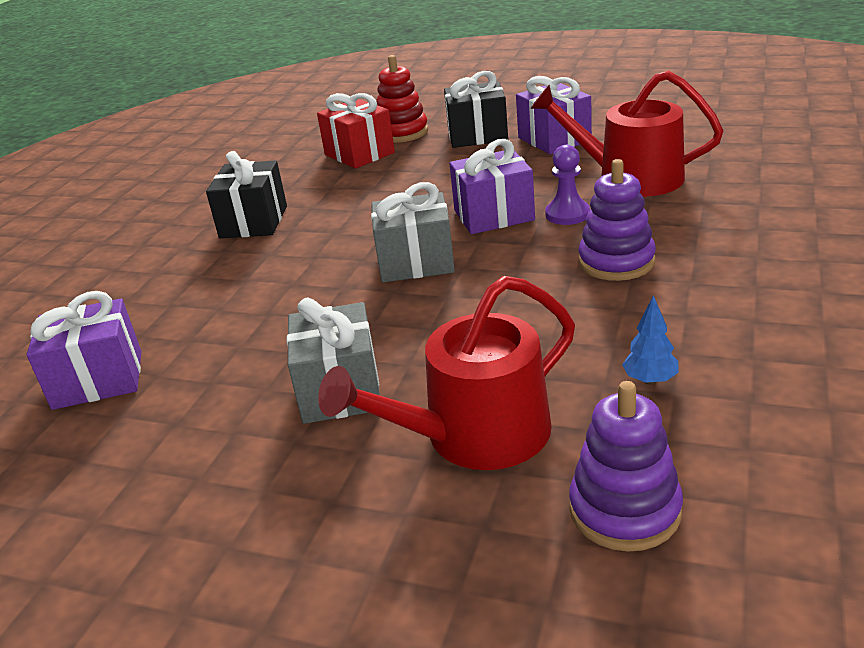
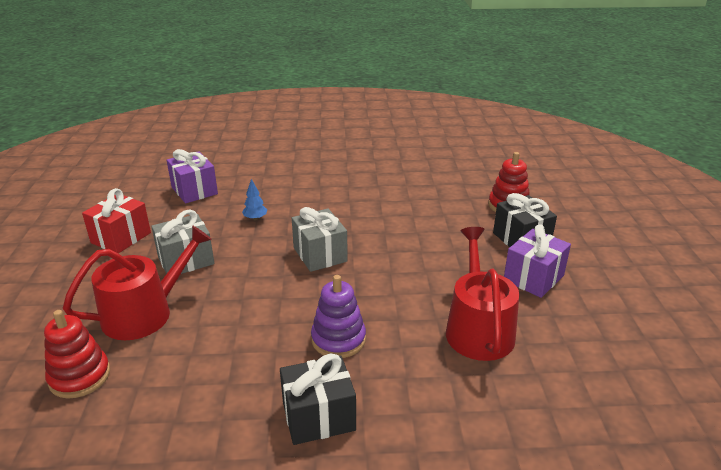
camera: 65 degrees right, 0 degrees up
(253, 222) = (355, 186): black gift -> black gift (318, 416)
(359, 154) = (464, 197): red gift -> red gift (121, 238)
(474, 435) = (145, 313): red watering can -> red watering can turned 105 degrees clockwise
(494, 215) = (391, 272): purple gift -> none
(567, 214) = (403, 305): purple pawn -> none
(625, 510) = (80, 376): purple stacking toy -> red stacking toy
(650, 380) = (195, 373): blue tree -> blue tree (255, 218)

